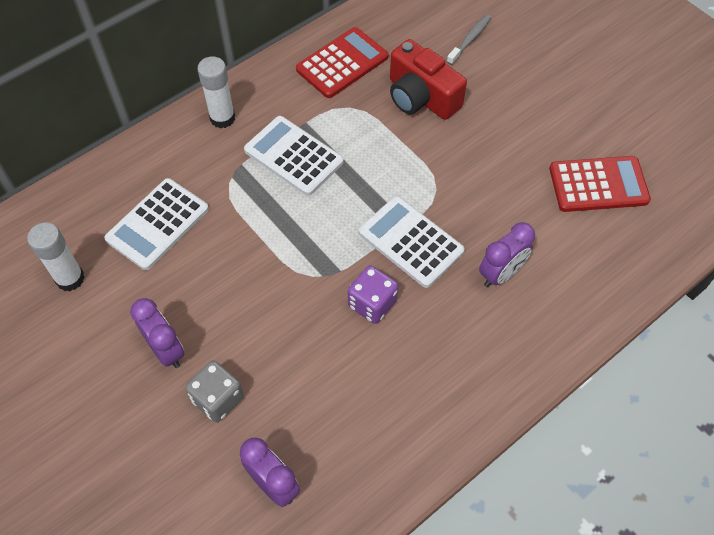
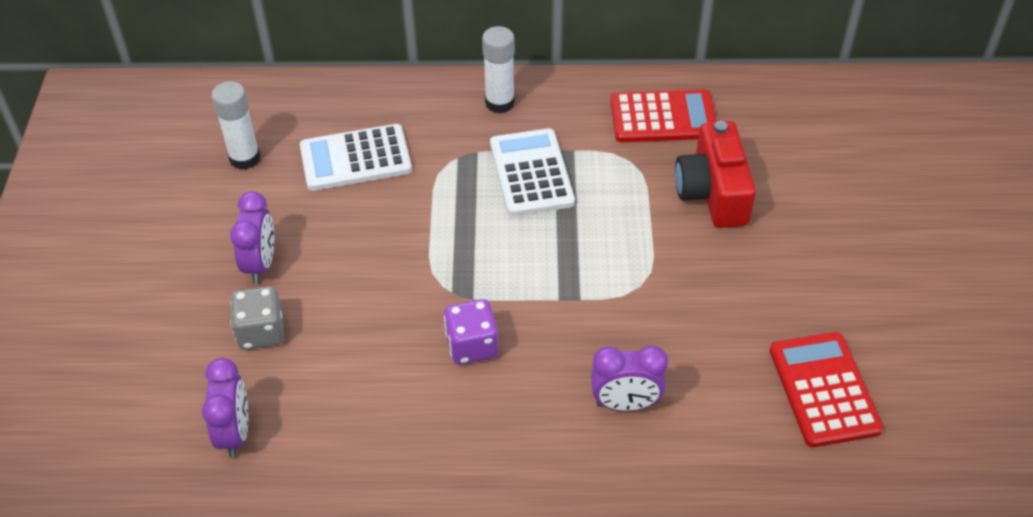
camera: 40 degrees right, 10 degrees down
(410, 242) = (564, 316): white calculator -> none
(470, 39) = (824, 168): grey toothbrush -> none
(598, 184) = (823, 390): red calculator -> red calculator turned 135 degrees counterclockwise

